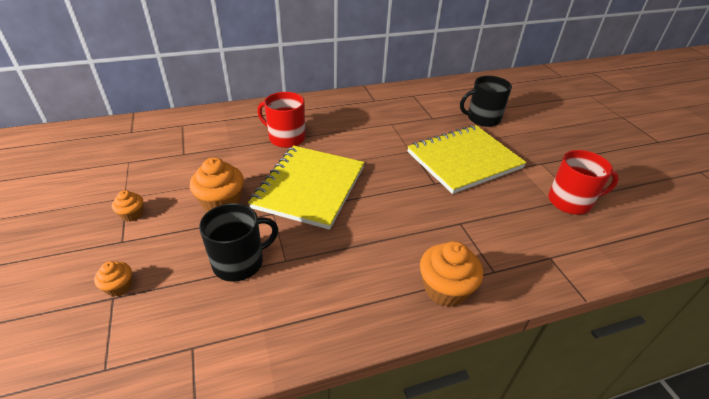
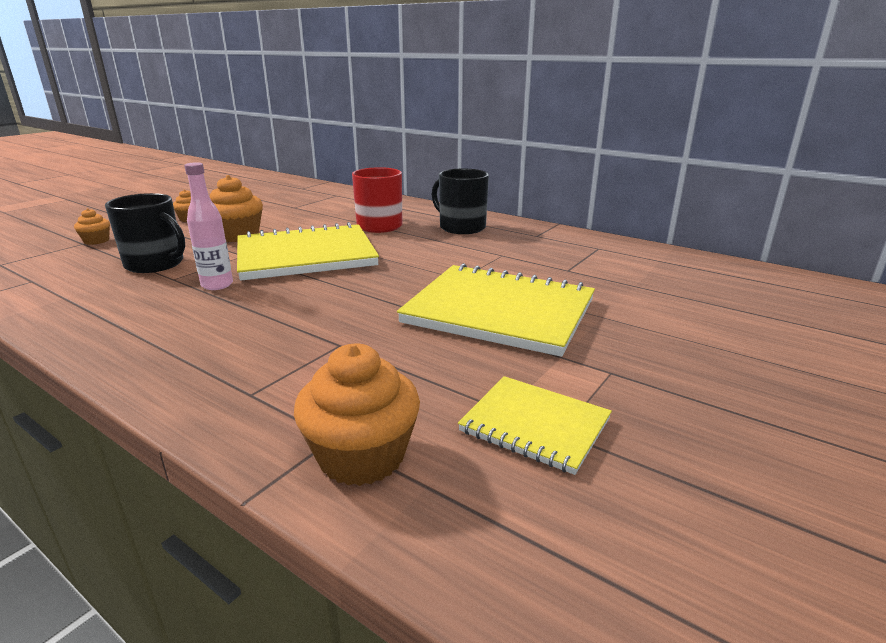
camera: 55 degrees right, 15 degrees down
(323, 242) = (217, 285): none -> pink bottle
(445, 289) = (184, 367): orange cupcake -> orange cupcake (361, 456)
(482, 119) = (643, 298): black mug -> black mug (461, 227)
(570, 201) = (534, 425): red mug -> yellow notebook

